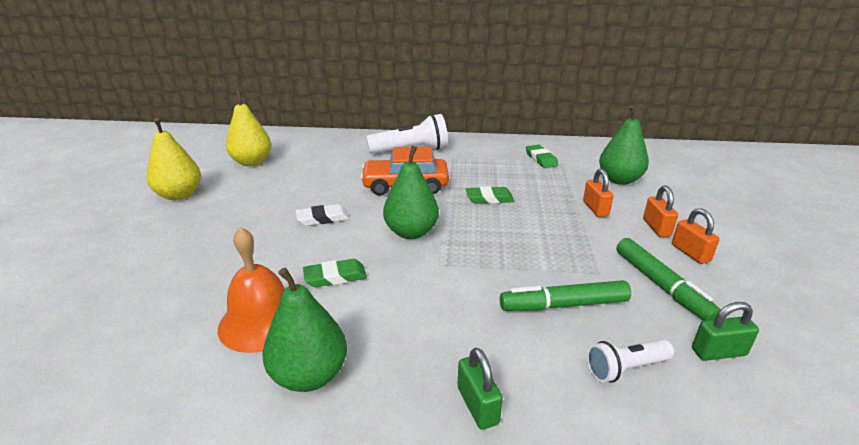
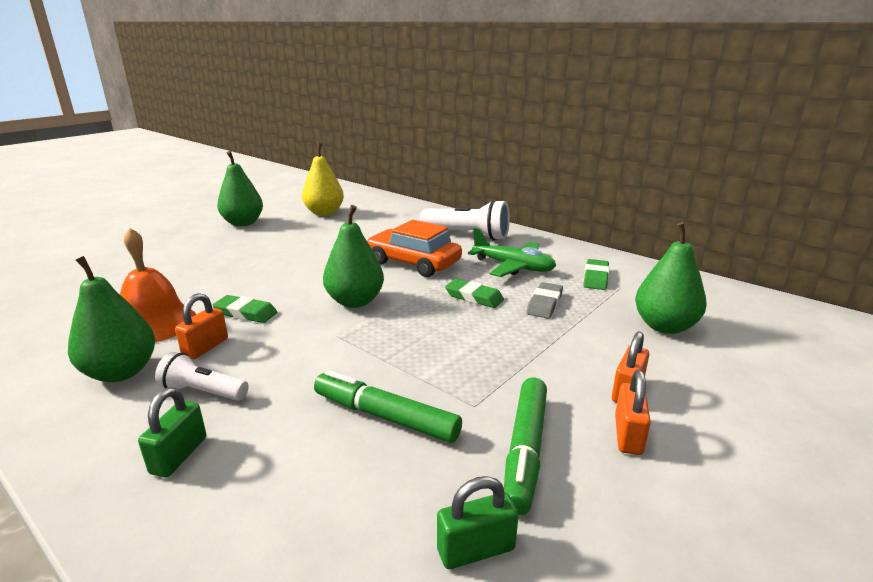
camera: 35 degrees right, 5 degrees down
(179, 195) = (243, 223): yellow pear -> green pear
(323, 218) = (306, 268): white eraser -> none
(480, 167) = (513, 267): none -> green plane
(538, 188) = (544, 304): none -> grey eraser
(595, 209) = (579, 344): orange padlock -> orange padlock (205, 347)
(625, 368) = (345, 502): white flashlight -> white flashlight (203, 392)
(718, 352) = (476, 549): green padlock -> green padlock turned 45 degrees counterclockwise

